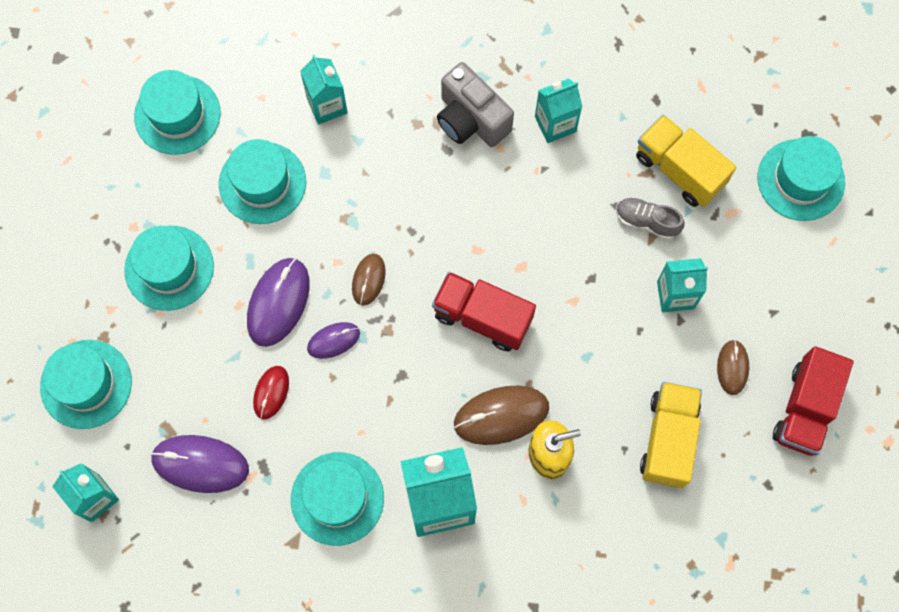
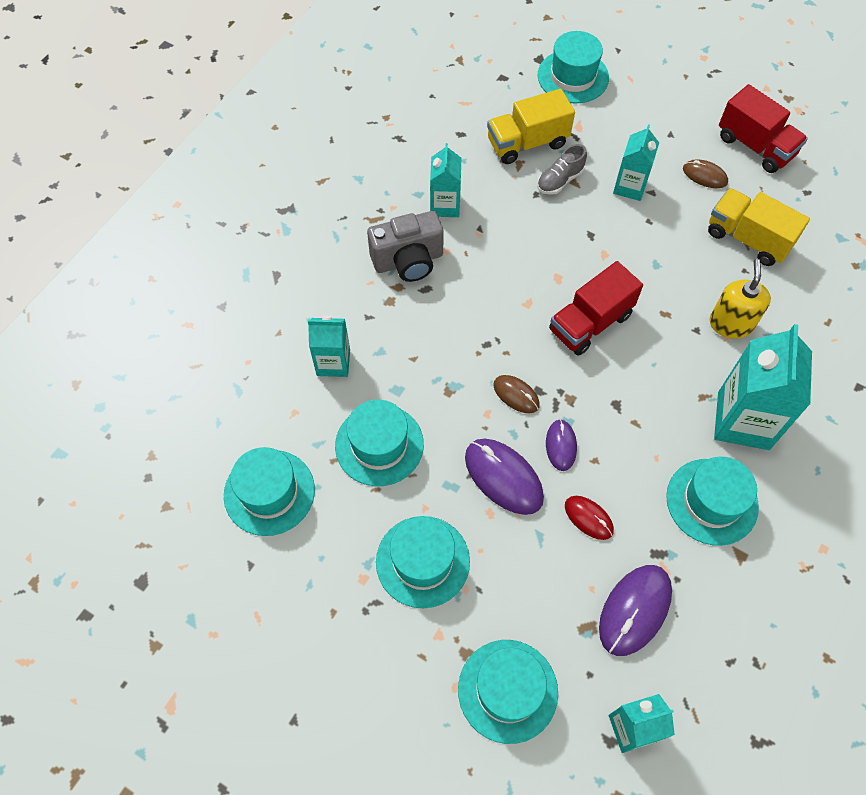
camera: 65 degrees left, 10 degrees down
(501, 415) = (683, 344): brown mouse -> none

